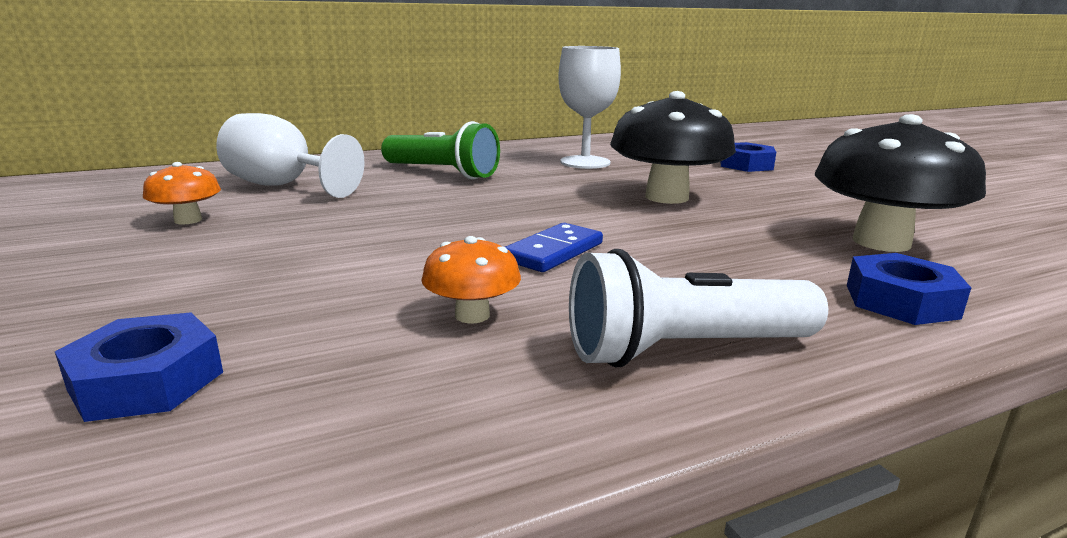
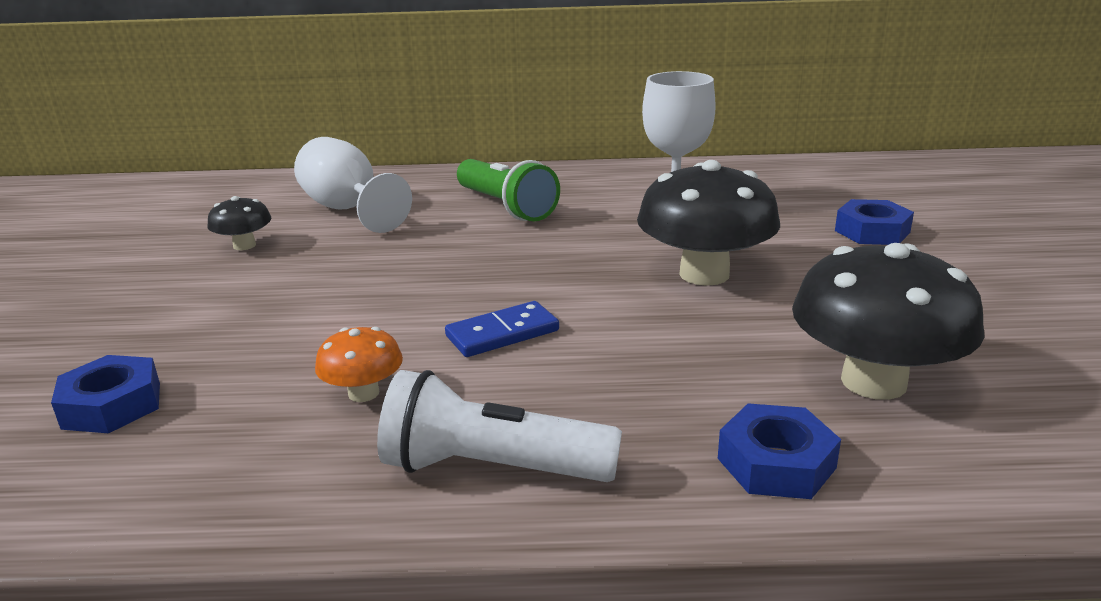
camera: 25 degrees right, 5 degrees up
(188, 220) = (244, 245): orange mushroom -> black mushroom

